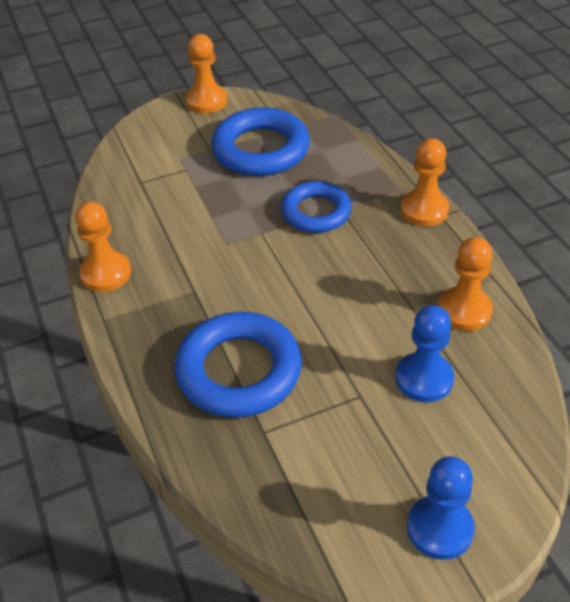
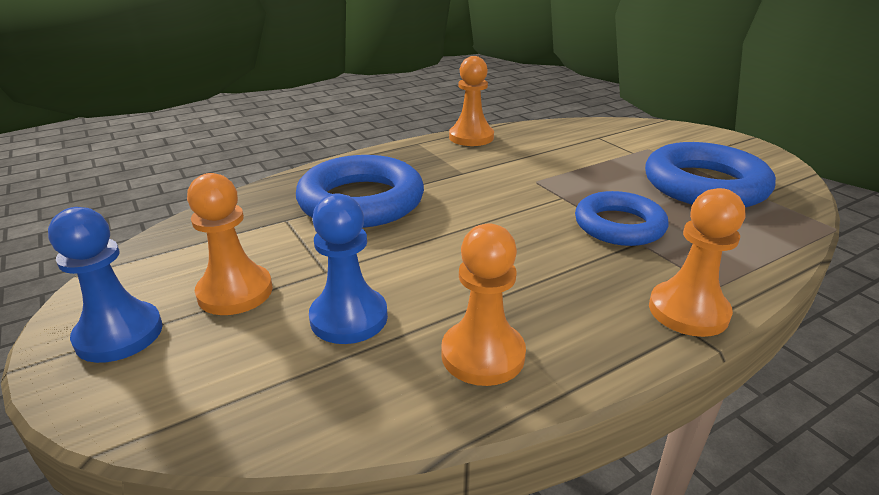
camera: 80 degrees right, 15 degrees down
(206, 101) = (758, 151): orange pawn -> orange pawn (235, 292)

